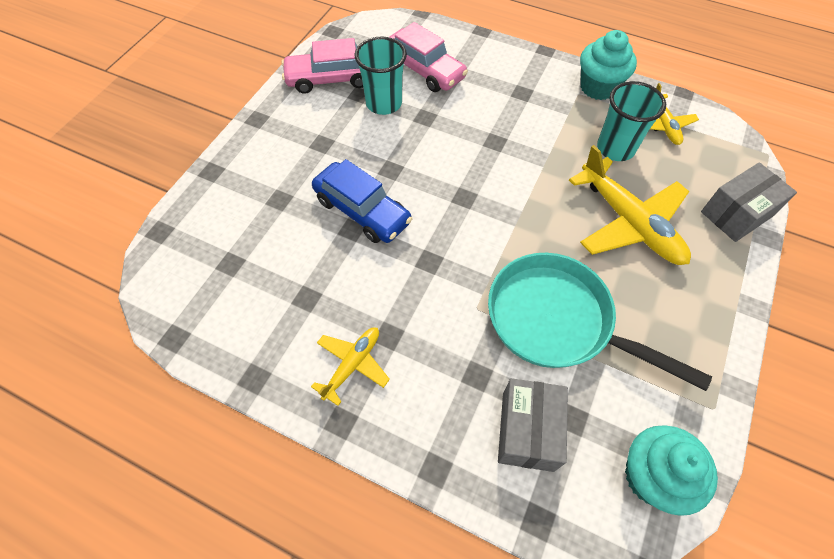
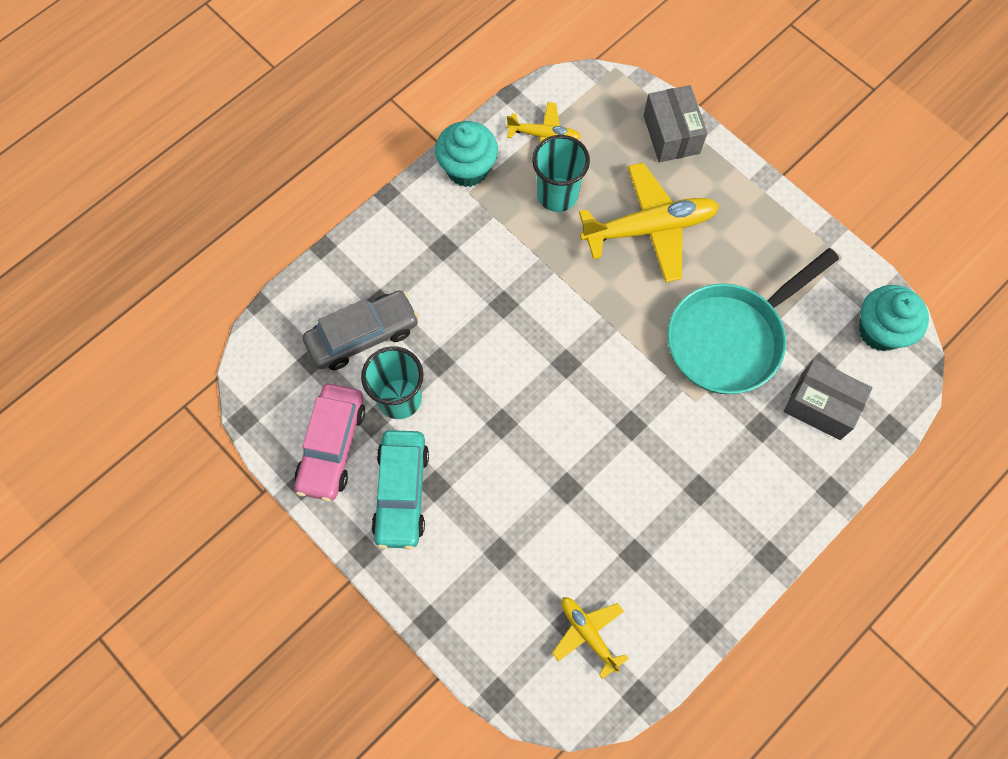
camera: 70 degrees left, 10 degrees up
(309, 126) = (401, 492): none -> turquoise car
(352, 365) = (719, 531): yellow plane -> yellow plane (588, 634)
(362, 211) = (547, 470): blue car -> none
(424, 70) = (362, 335): pink car -> grey car

